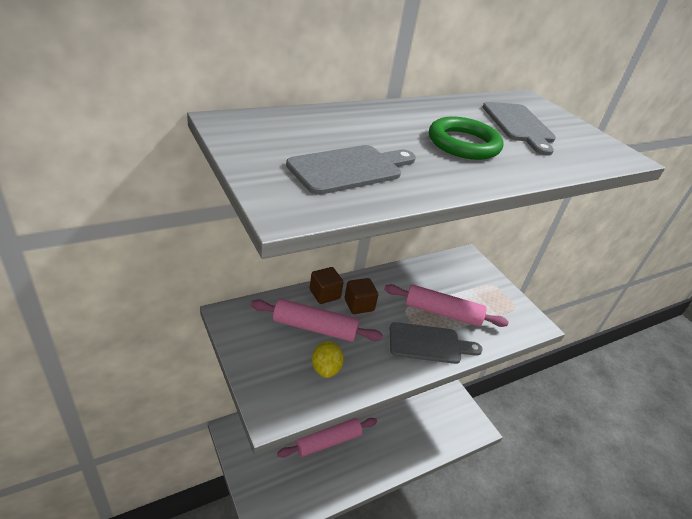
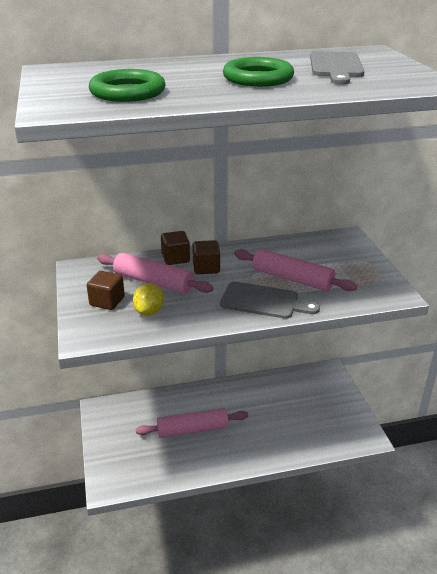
camera: 20 degrees right, 5 degrees down
(277, 359) = (107, 301): none -> brown cube
(350, 169) = (127, 92): grey cutting board -> green ring

